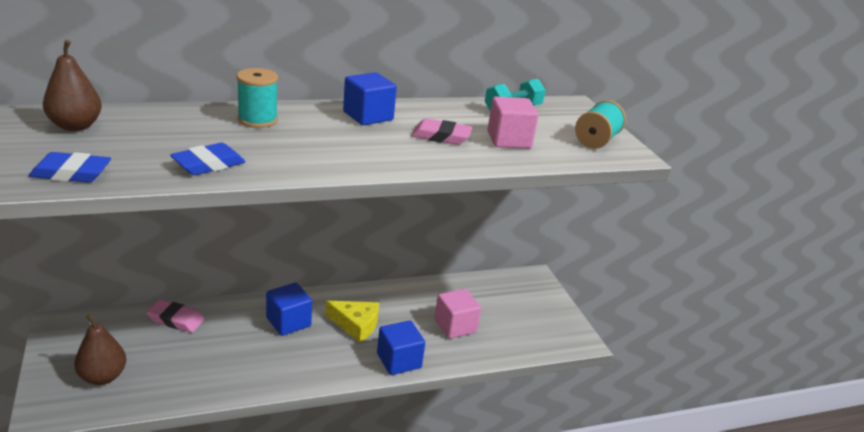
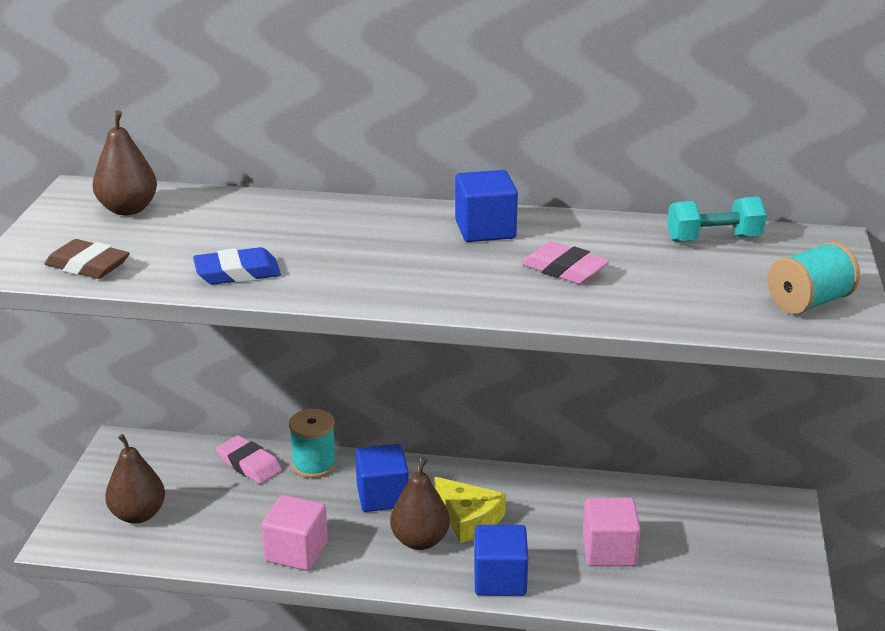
camera: 30 degrees right, 0 degrees up
(71, 173) = (88, 265): blue eraser -> brown eraser
(257, 120) = (337, 221): turquoise spool -> turquoise spool (314, 465)
(331, 347) = (420, 540): none -> brown pear
(509, 140) = (663, 285): pink cube -> pink cube (296, 551)

